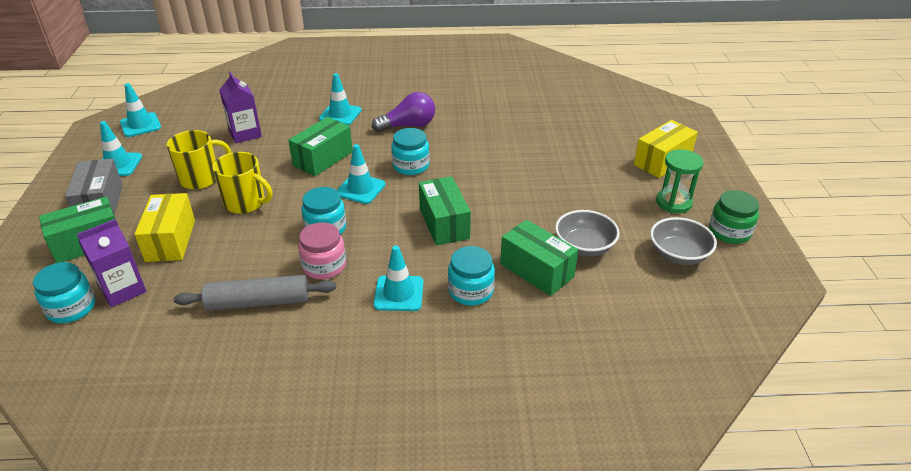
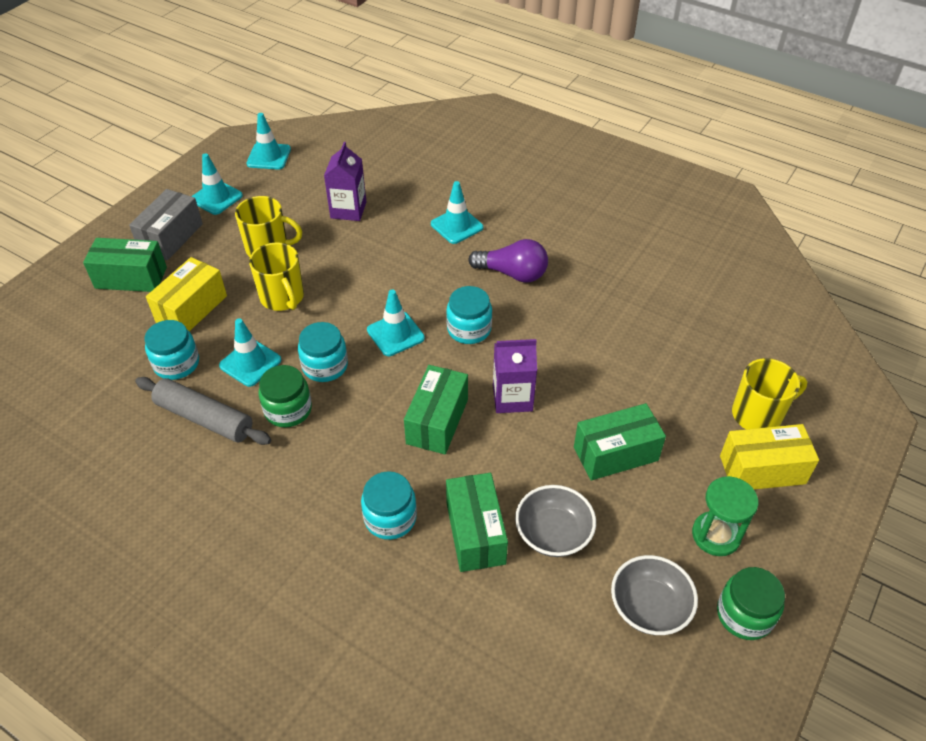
camera: 35 degrees right, 10 degrees up
(71, 308) = (72, 341): turquoise jar -> turquoise jar (176, 364)
(123, 290) = (119, 344): purple carton -> purple carton (512, 398)
(323, 159) = (393, 277): green box -> green box (615, 454)
(324, 266) = (288, 410): pink jar -> green jar
(399, 293) = (324, 480): turquoise traffic cone -> turquoise traffic cone (250, 363)
(631, 137) = (758, 415): none -> yellow mug

